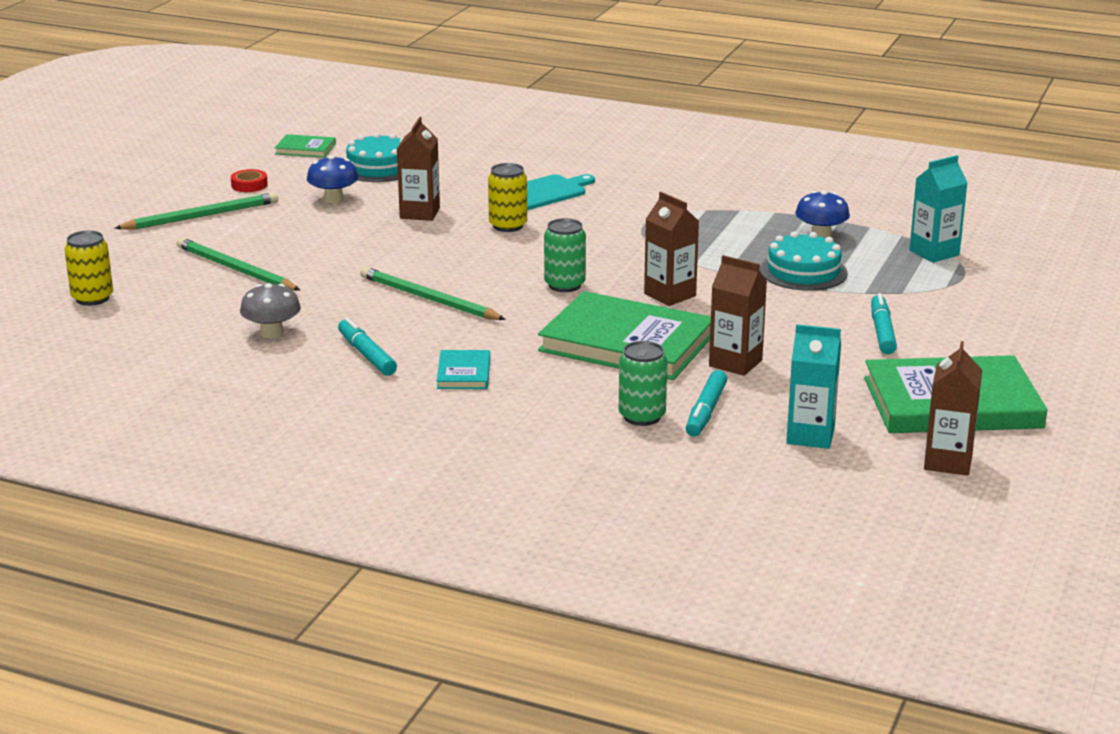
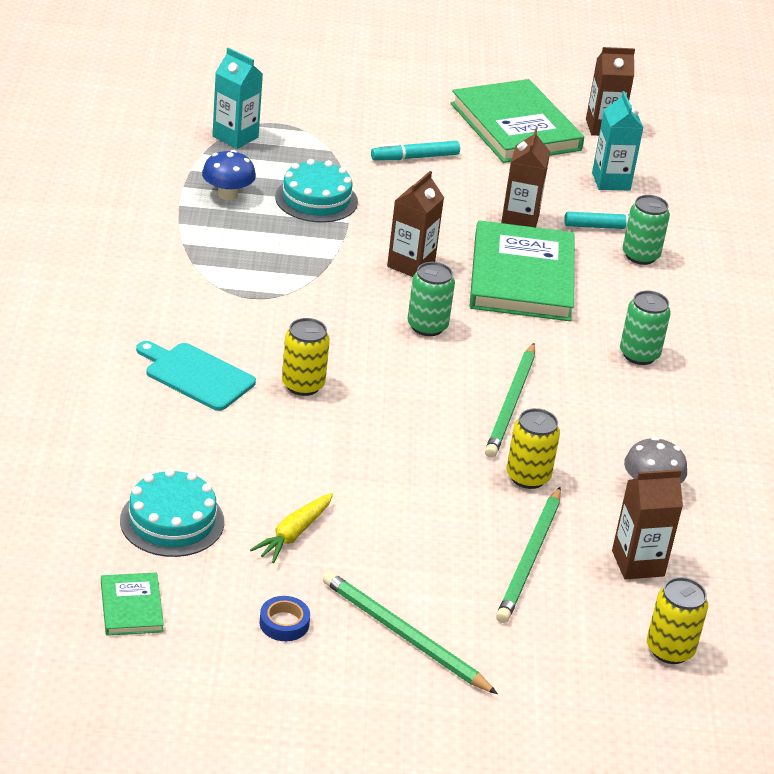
camera: 115 degrees left, 10 degrees up
(249, 185) = (284, 623): red tape -> blue tape
(328, 287) = (528, 477): none -> yellow can
(333, 199) = (294, 534): blue mushroom -> yellow carrot
(367, 355) = (648, 417): turquoise marker -> none
(419, 213) = (301, 455): brown carton -> brown carton (638, 563)
(464, 373) = (639, 355): turquoise book -> green can

